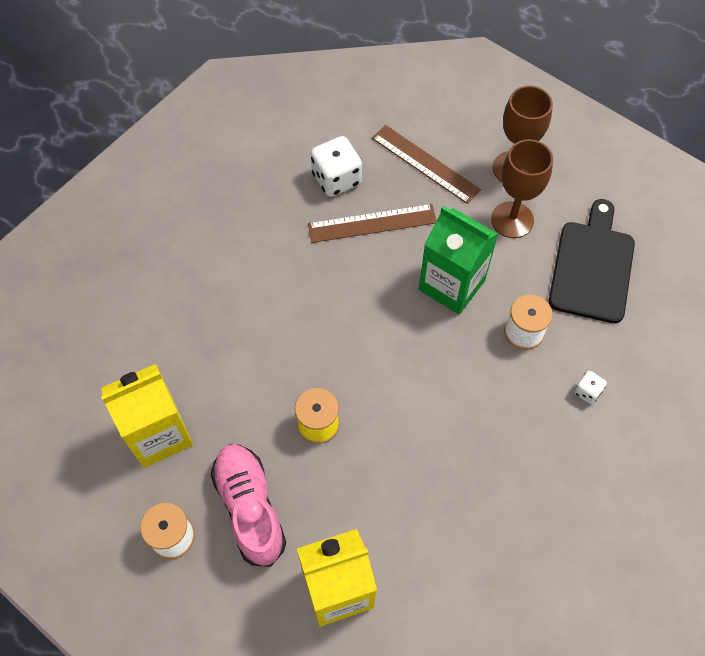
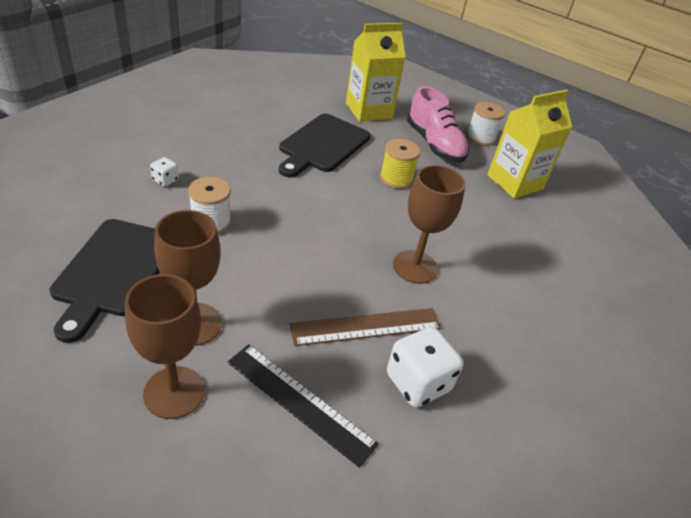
camera: 170 degrees right, 20 degrees down
(318, 288) = (415, 267): none -> brown goblet
(410, 485) = (322, 145): none -> black cutting board
(425, 164) = (299, 402): brown ruler -> black ruler
(452, 285) = (277, 263): green carton -> none

